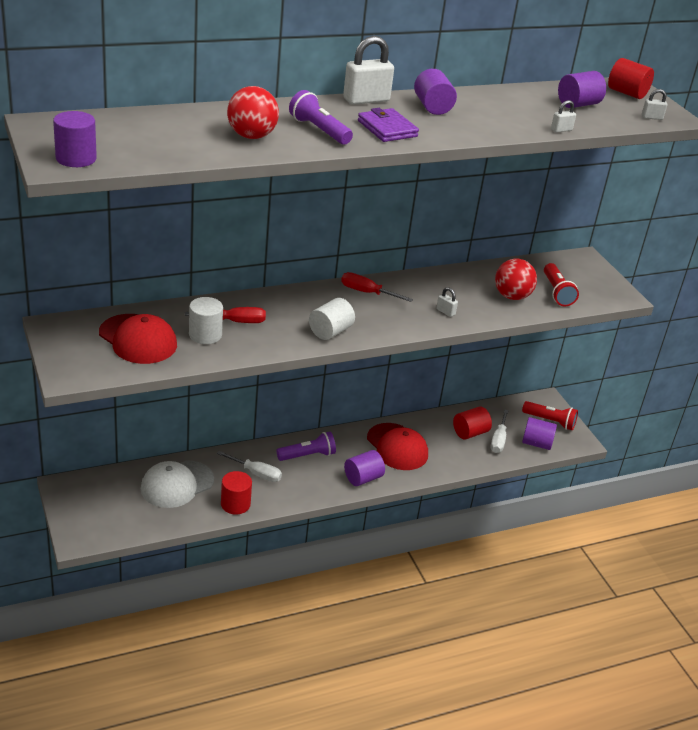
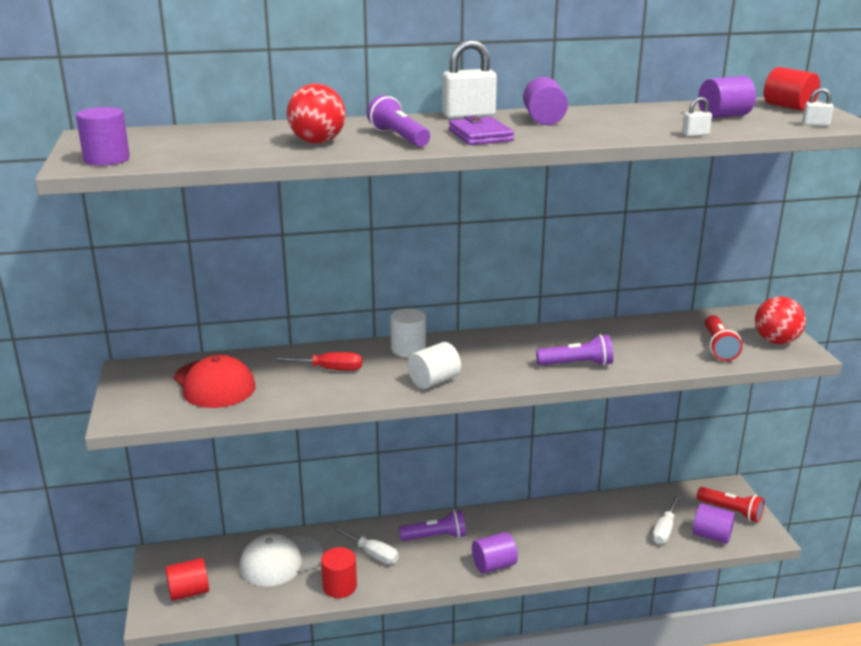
camera: 15 degrees right, 10 degrees down
(205, 335) = (290, 381): white cylinder -> white cylinder (408, 349)
(367, 292) = (489, 344): red screwdriver -> none
(397, 447) = (541, 532): red cap -> none
(445, 312) = (577, 364): white padlock -> purple flashlight
(470, 433) = (631, 520): red cylinder -> red cylinder (189, 592)
(512, 296) = (662, 350): red ball -> red ball (776, 341)

